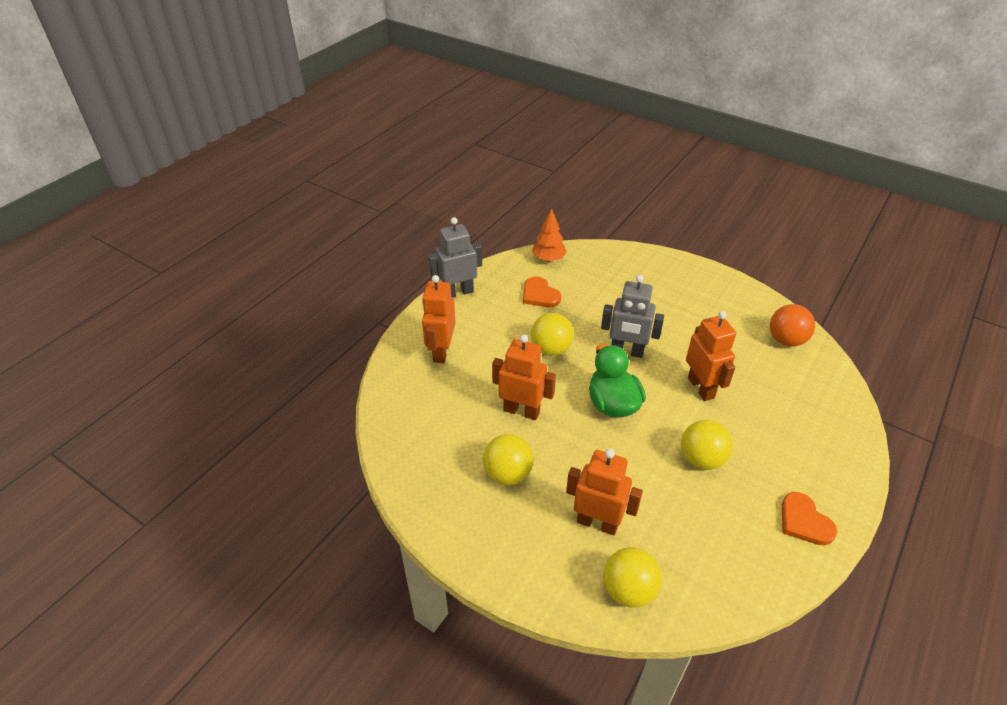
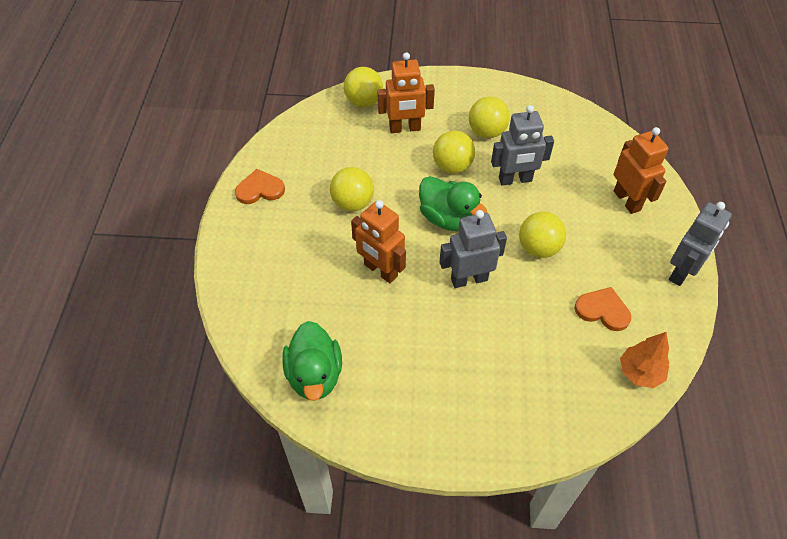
camera: 150 degrees right, 10 degrees up
(521, 411) = (515, 180): orange robot -> grey robot
(573, 452) = (452, 166): none -> yellow ball
(786, 340) = (315, 375): orange ball -> green duck
(804, 521) = (260, 189): orange heart -> orange heart turned 45 degrees counterclockwise

